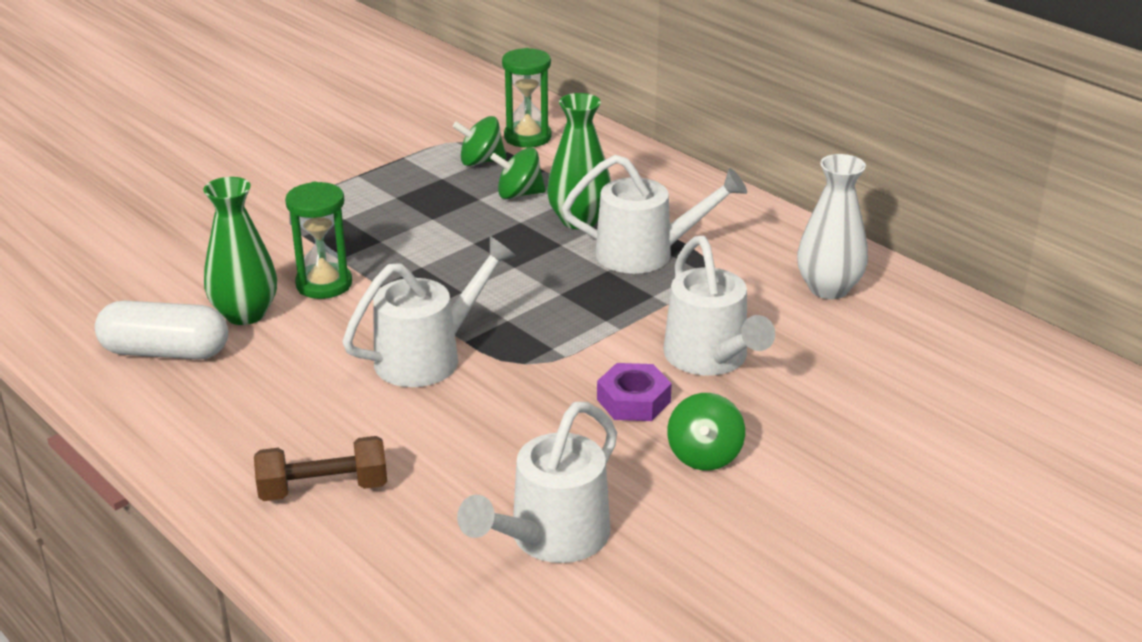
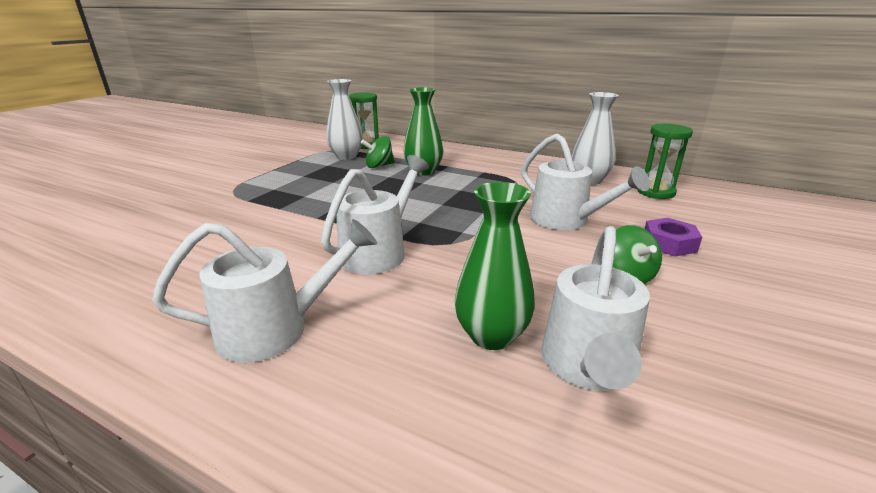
camera: 20 degrees left, 5 degrees down
(165, 352) = (149, 287): white capsule -> none
(245, 314) = (217, 249): green vase -> green vase (491, 335)
(323, 489) = (347, 374): brown dumbbell -> none
(324, 284) = (275, 223): green hourglass -> green hourglass (656, 192)
(481, 161) = (346, 156): green spinning top -> white vase
(633, 401) = (545, 251): purple nut -> purple nut (669, 243)
(647, 254) = (476, 180): white watering can -> white watering can (277, 329)

